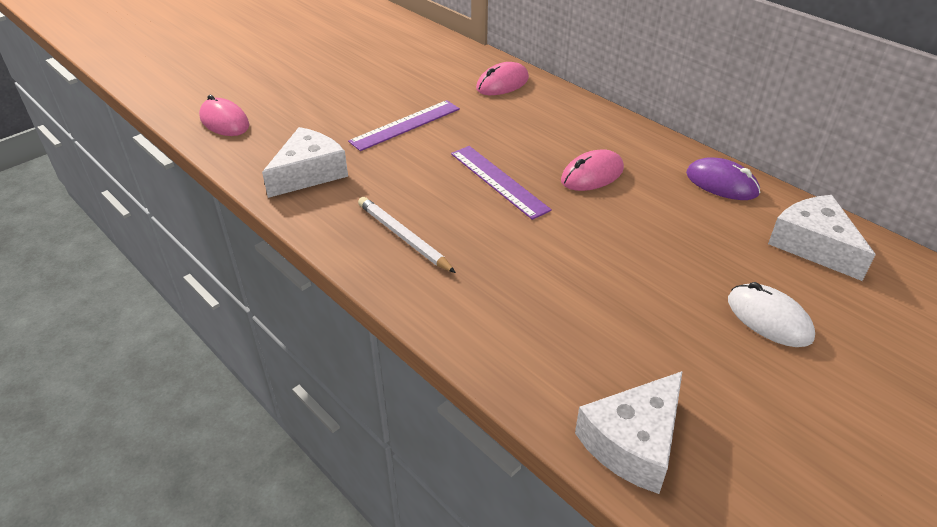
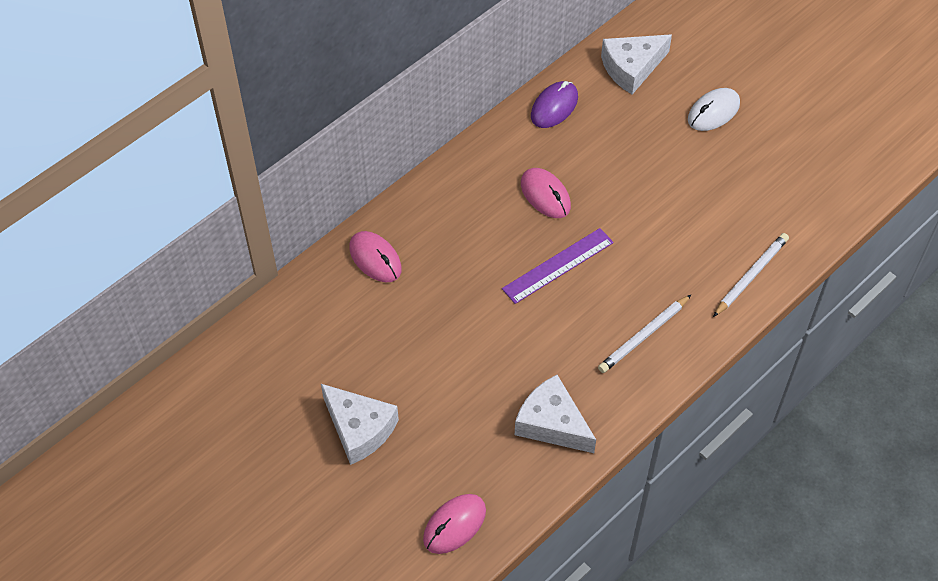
camera: 90 degrees left, 15 degrees up
(405, 125) = (461, 346): purple ruler -> none
(488, 336) = (751, 276): none -> white pencil
(633, 442) = (829, 201): white cheese -> white cheese (359, 429)

